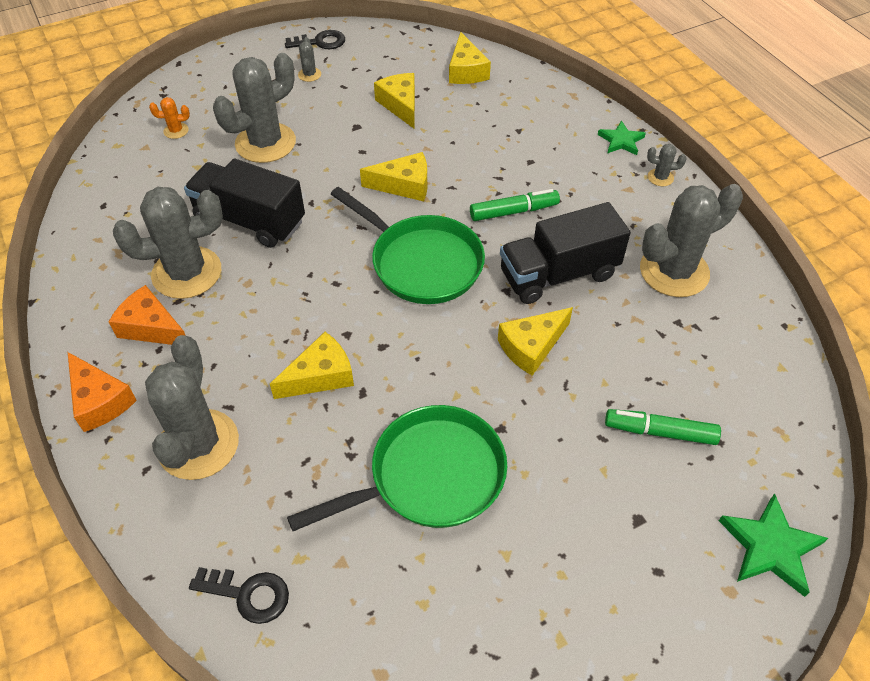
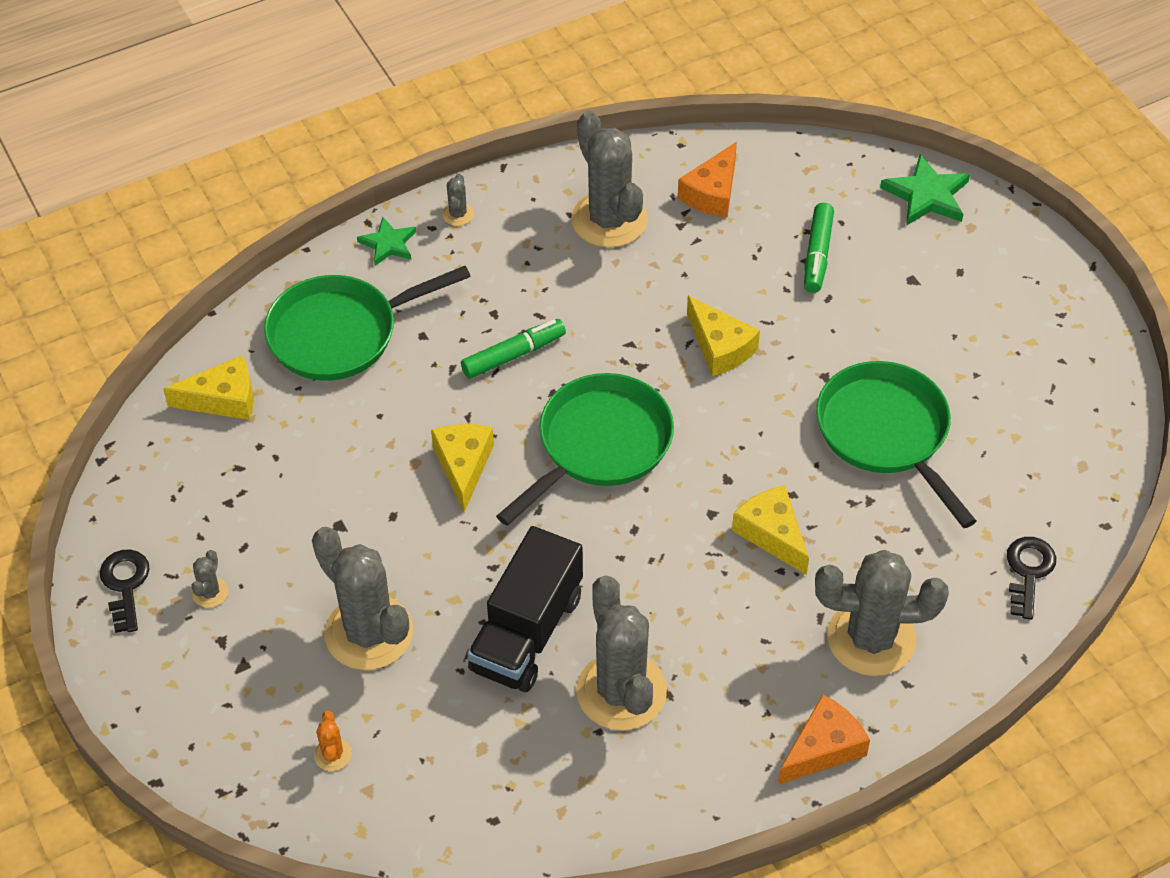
camera: 90 degrees left, 0 degrees up
(151, 327) = (712, 715): orange cheese -> orange cheese (712, 193)
(309, 74) = (210, 592): grey cactus -> grey cactus turned 75 degrees counterclockwise
(400, 105) = (295, 475): yellow cheese -> none
(514, 211) = (514, 355): green marker -> green marker turned 75 degrees clockwise
(529, 120) = (341, 333): none -> green pan
(558, 274) = (615, 318): black truck -> none

